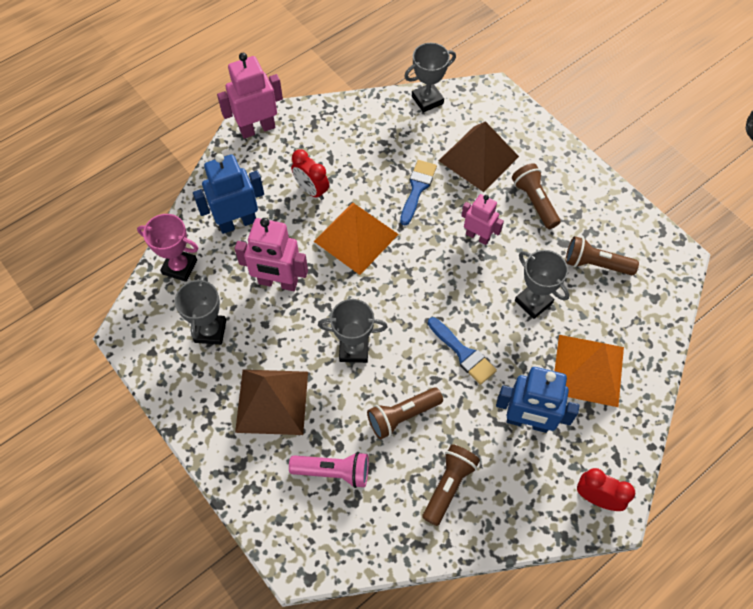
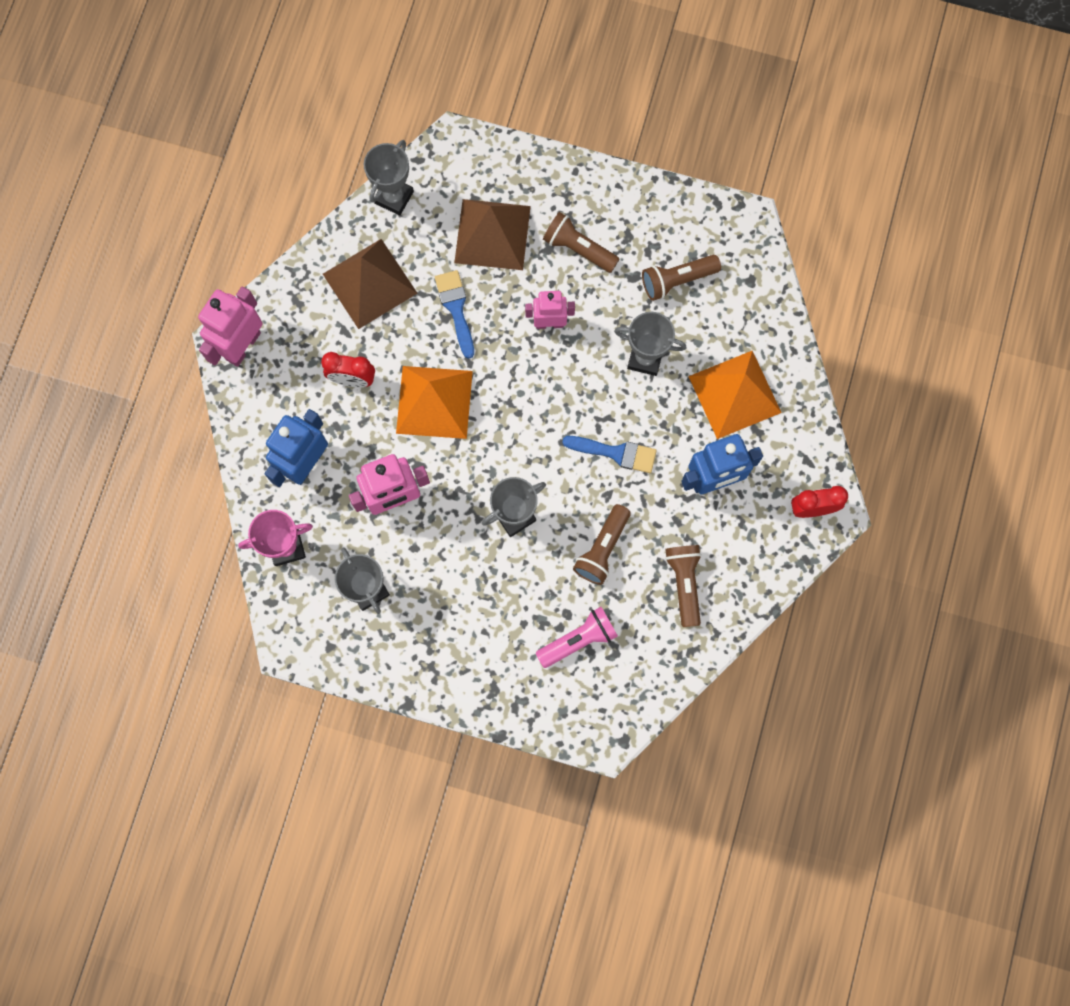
camera: 35 degrees left, 15 degrees up
(272, 401) = (477, 616): brown pyramid -> brown pyramid (370, 283)

